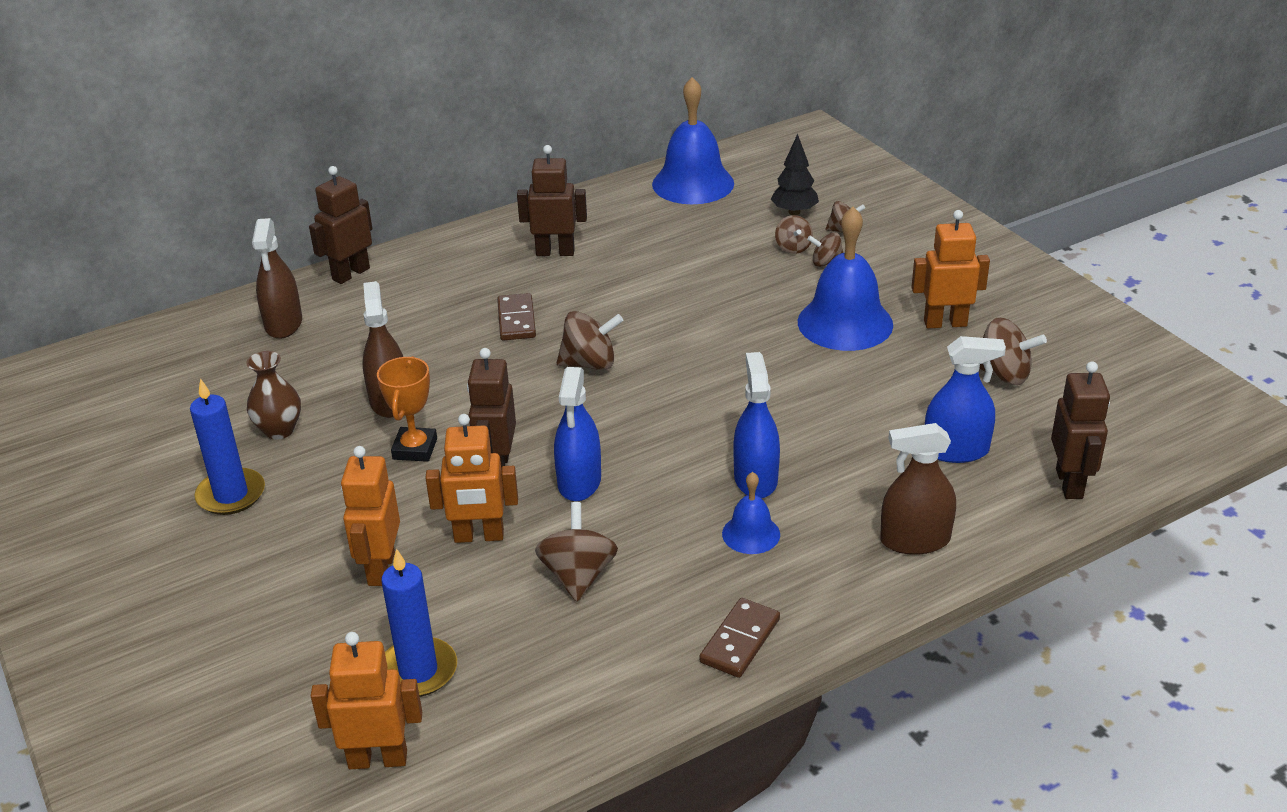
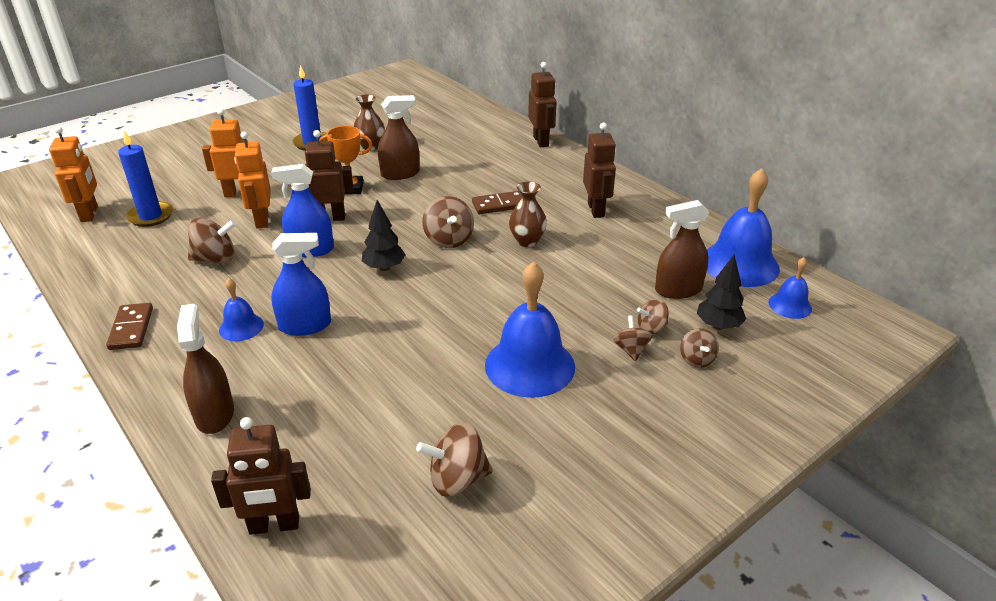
camera: 80 degrees right, 0 degrees up
(284, 324) = (478, 130): brown spray bottle -> brown spray bottle (678, 290)
(350, 274) = (541, 141): brown robot -> brown robot turned 45 degrees clockwise
(610, 306) = (527, 241): none -> brown vase
(642, 416) = (384, 268): none -> black tree
(740, 640) = (131, 328): brown domino -> brown domino turned 60 degrees clockwise
(768, 171) = (790, 305): none -> blue bell
(945, 323) = (544, 435): orange robot -> none
(955, 450) = (333, 441): blue spray bottle -> none
(1003, 374) = (457, 479): brown spinning top -> brown spinning top turned 60 degrees clockwise

